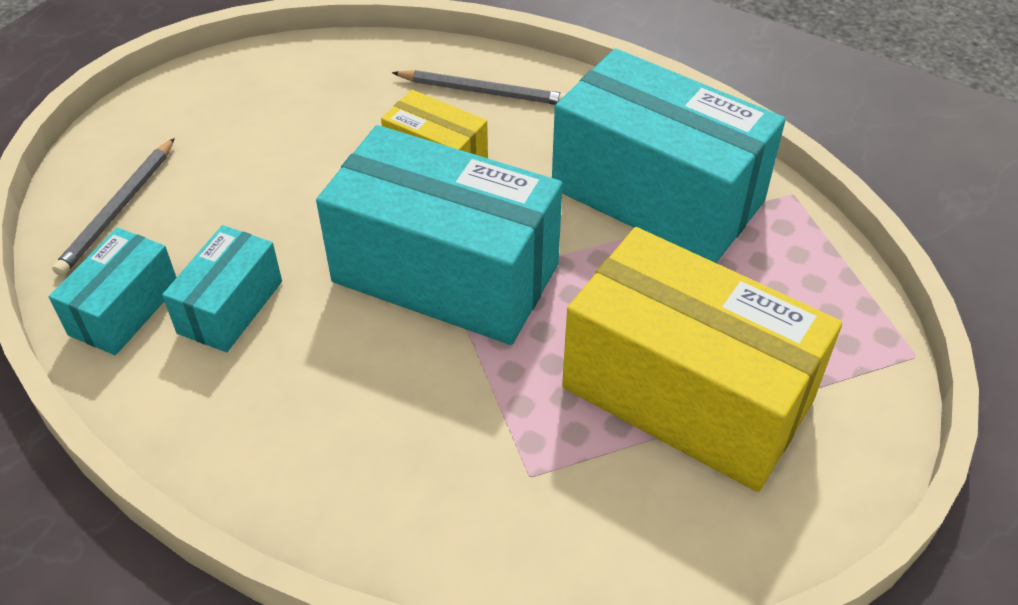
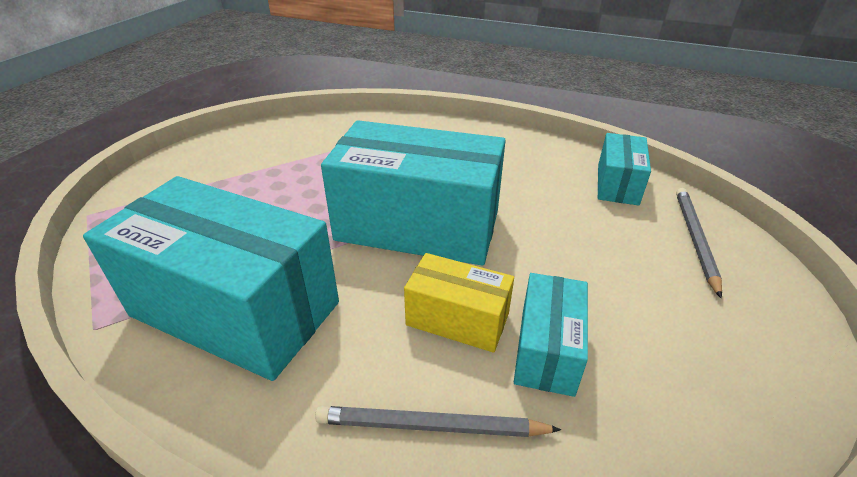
camera: 170 degrees right, 10 degrees down
(230, 307) = (553, 192): turquoise box -> turquoise box (546, 350)
(686, 395) = (255, 182): yellow box -> none

